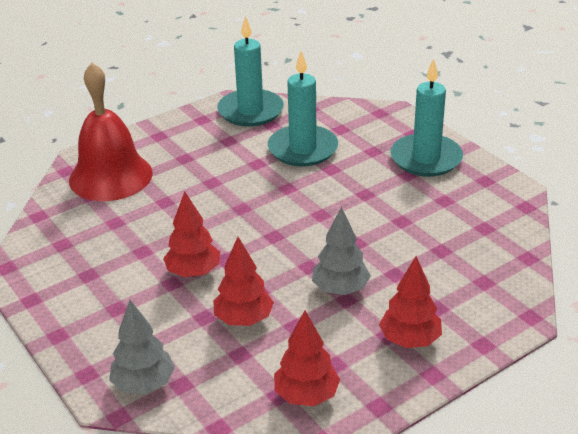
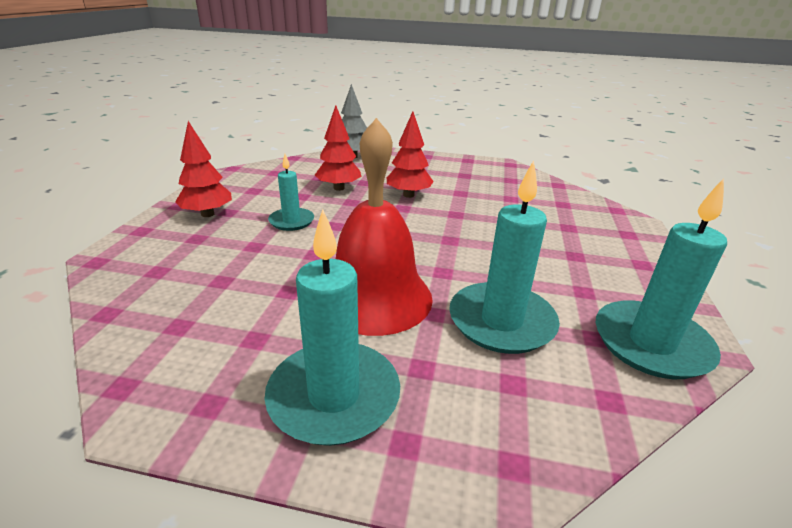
camera: 135 degrees right, 5 degrees down
(111, 176) = (583, 219): red bell -> red bell (375, 297)
(306, 395) = (258, 176): red tree -> none
(340, 289) = (291, 221): grey tree -> turquoise candle

